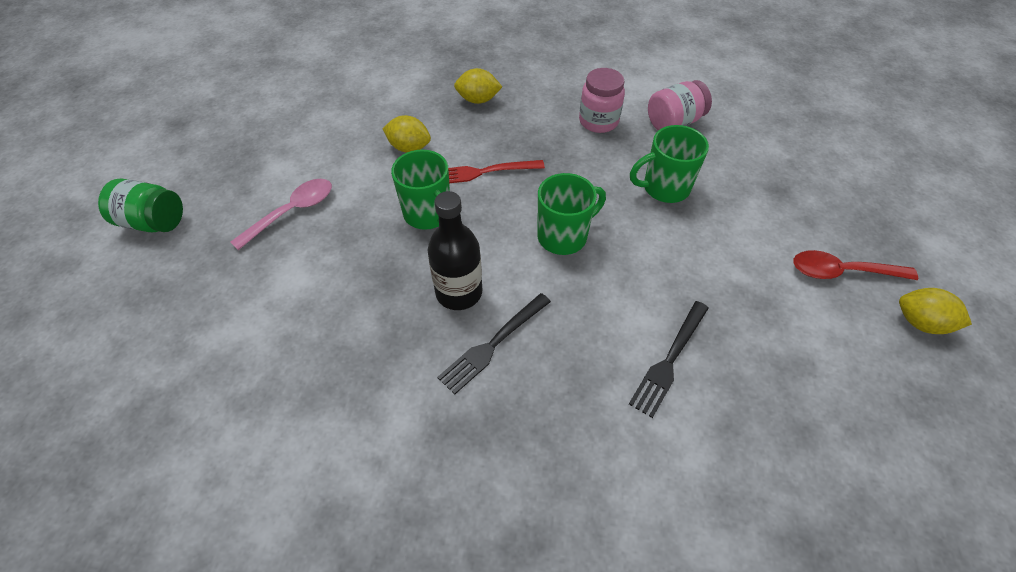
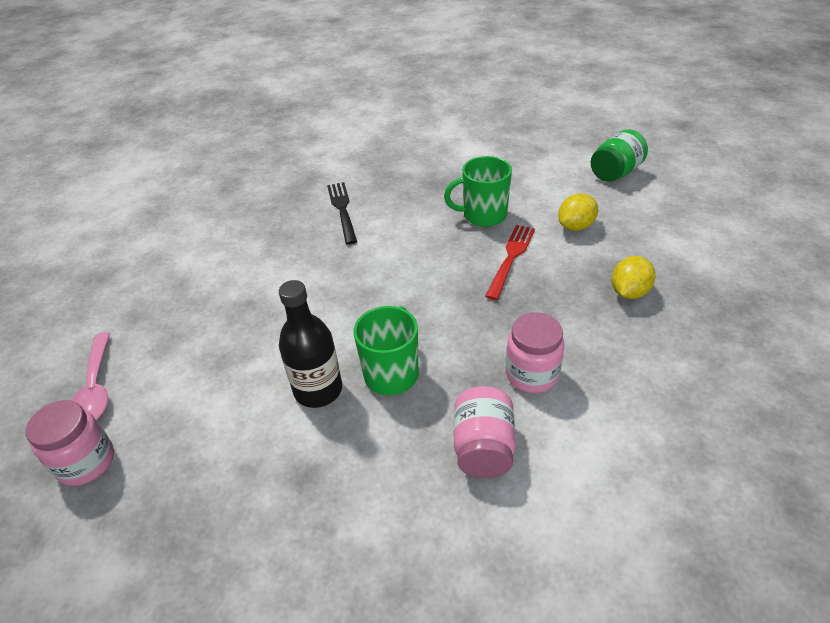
camera: 125 degrees right, 10 degrees down
(153, 222) = (567, 109): green jar -> green jar (615, 173)
(292, 212) = (536, 158): pink spoon -> pink spoon (96, 388)
(459, 292) = (396, 208): black bottle -> black bottle (318, 390)
(563, 236) = (397, 277): green mug -> none
(669, 361) = (245, 281): black fork -> none
(842, 272) = (181, 445): red spoon -> none
(920, 323) = (86, 462): yellow lemon -> pink jar

